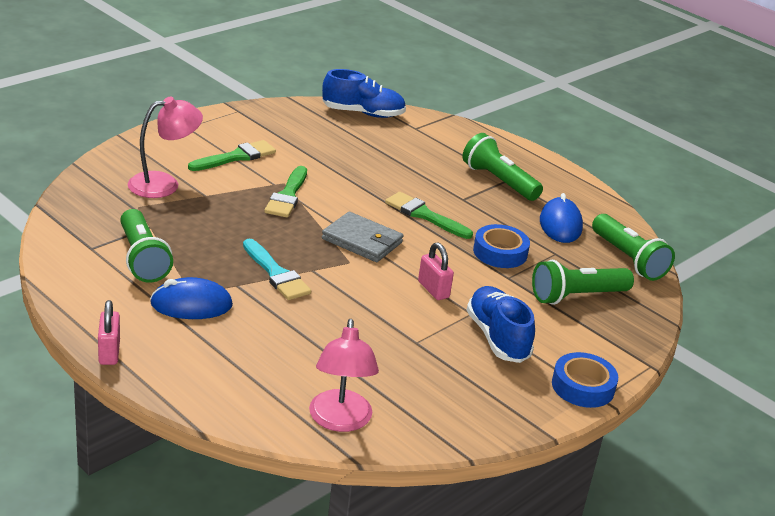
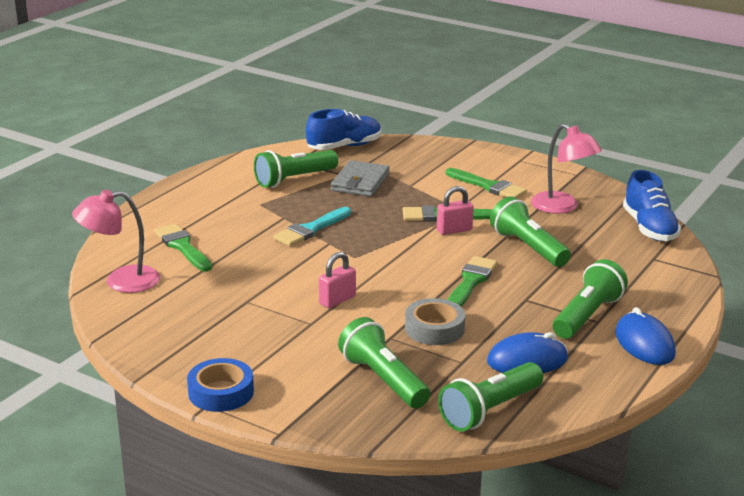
camera: 80 degrees right, 5 degrees down
(109, 352) = (167, 190): pink padlock -> pink padlock (454, 230)
(164, 184) = (412, 168): pink lamp -> pink lamp (562, 207)
(191, 305) = (243, 206): blue mouse -> blue mouse (644, 344)
(275, 364) = (183, 247): none -> green brush
(362, 241) = (395, 258): grey wallet -> grey wallet (360, 182)
(372, 173) = (528, 247): none -> green flashlight
(497, 338) = (277, 340): blue shoe -> blue shoe (344, 147)
(500, 252) = (434, 329): blue tape -> grey tape

